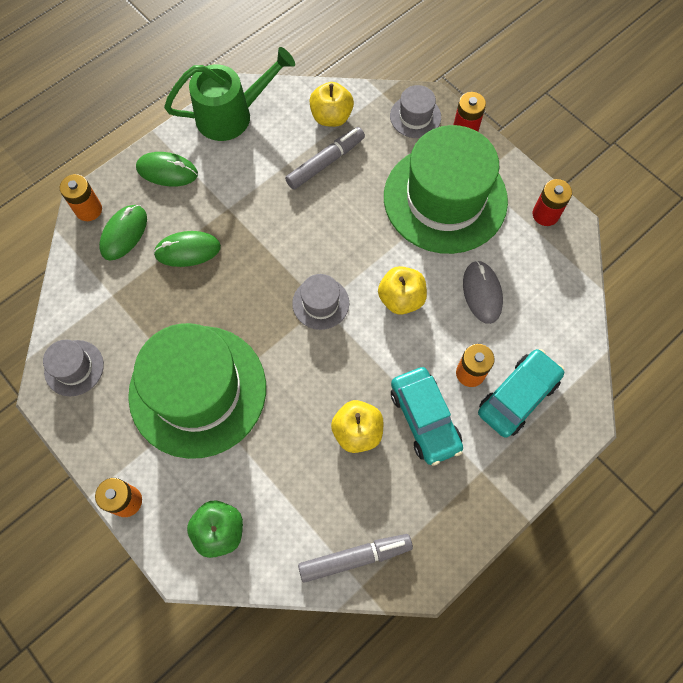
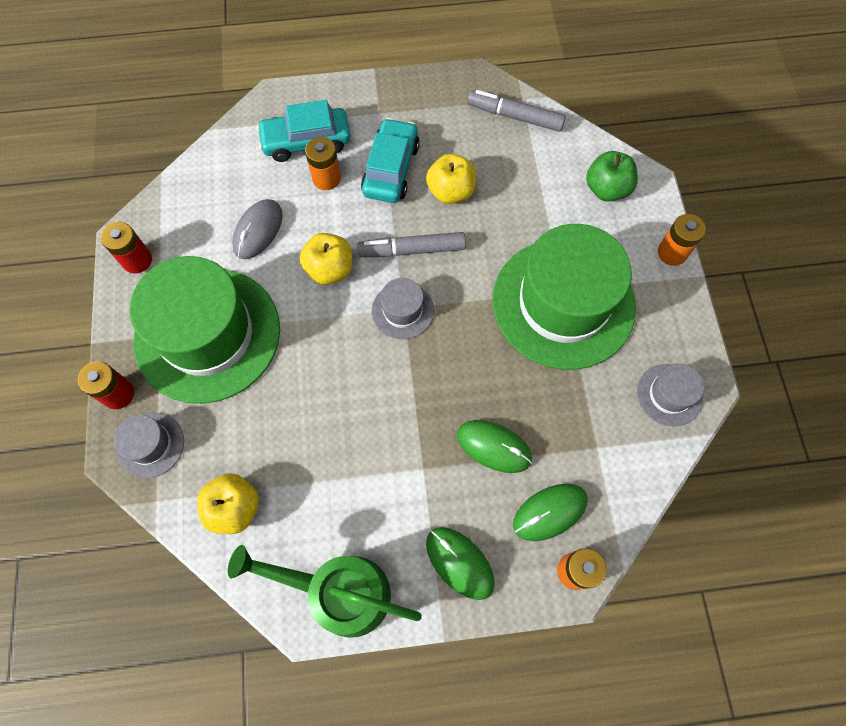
camera: 145 degrees left, 0 degrees up
(325, 162) = (285, 454): grey marker -> grey marker (412, 250)

